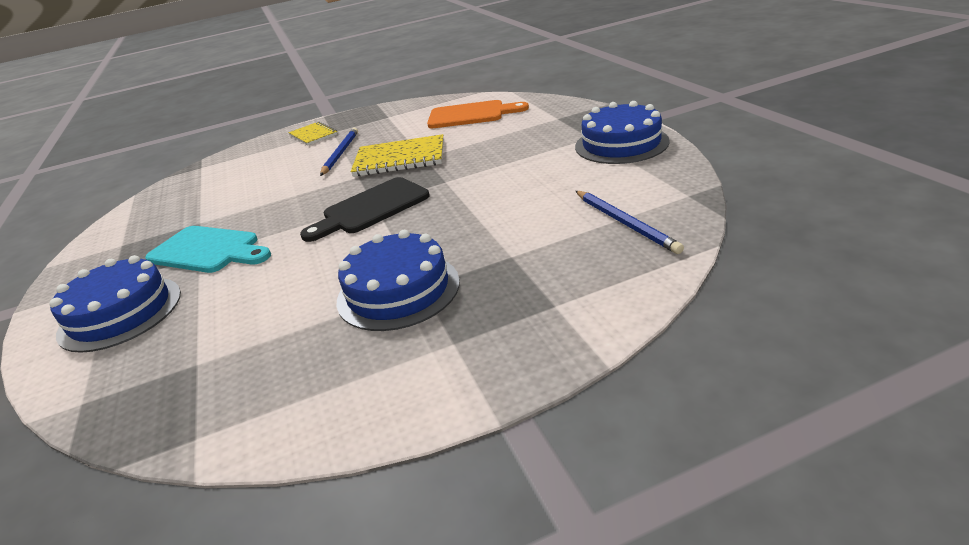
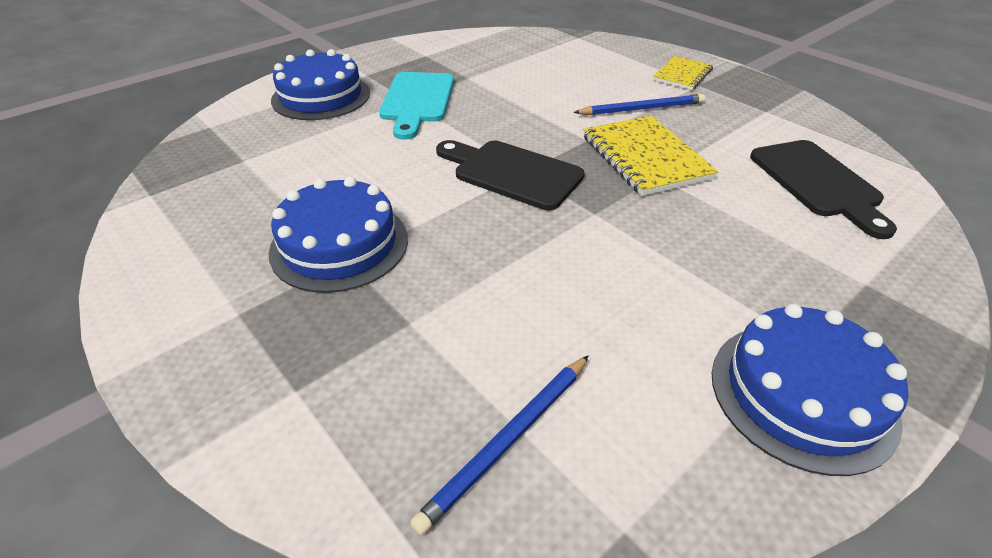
camera: 65 degrees right, 10 degrees up
(471, 115) = (818, 182): orange cutting board -> black cutting board

